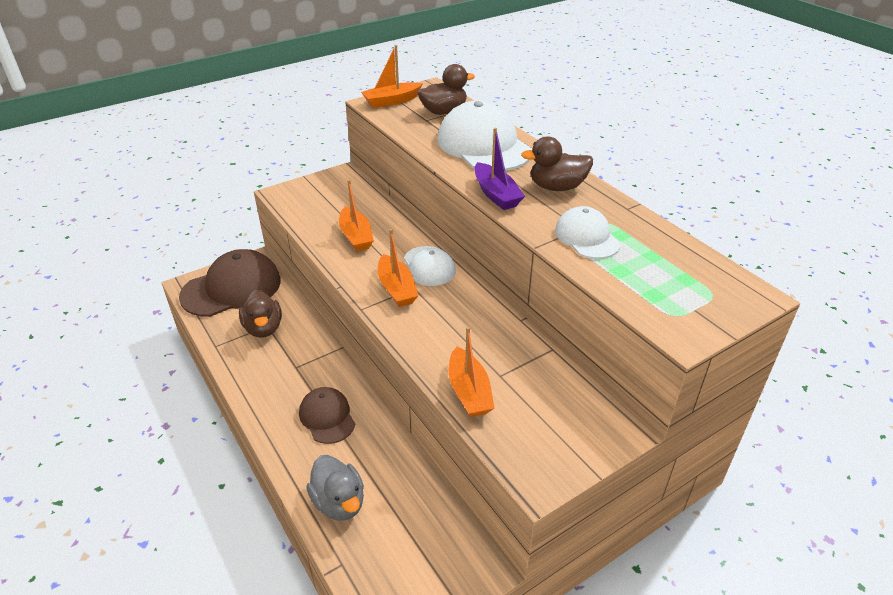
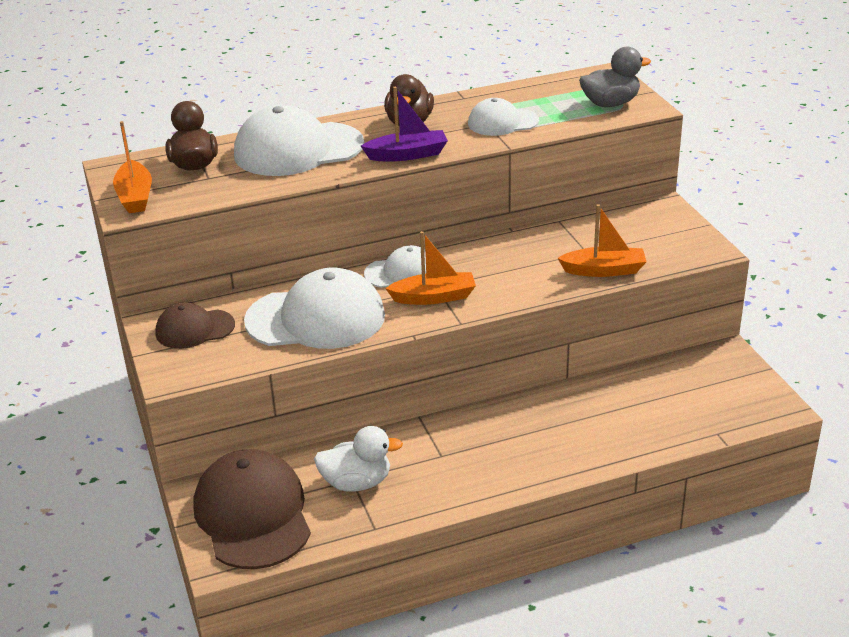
camera: 75 degrees left, 5 degrees down
(263, 328) = (357, 482): brown duck -> white duck
(327, 417) = (530, 434): brown cap -> brown cap (194, 329)
(339, 502) = (647, 431): grey duck -> grey duck (610, 103)
(356, 236) = (316, 318): orange boat -> white cap

